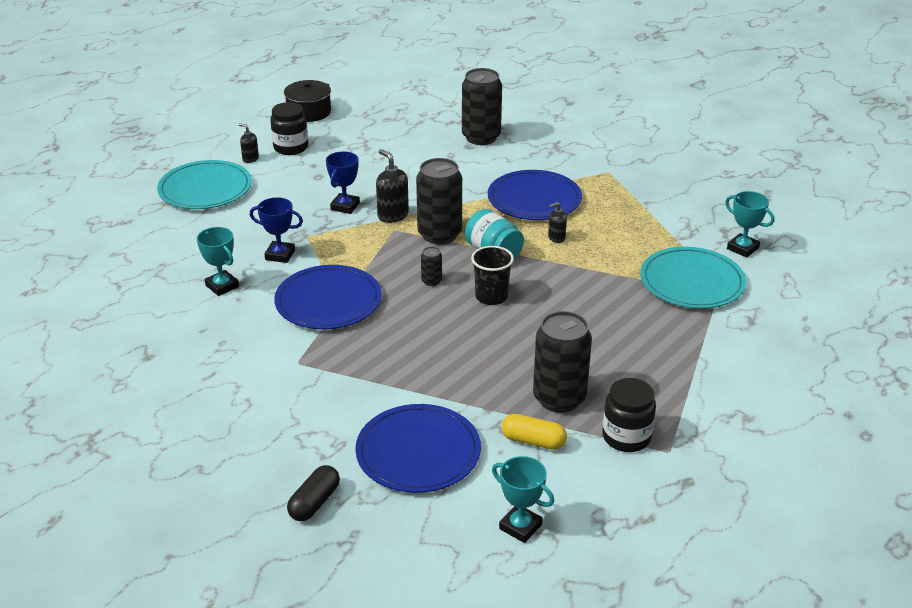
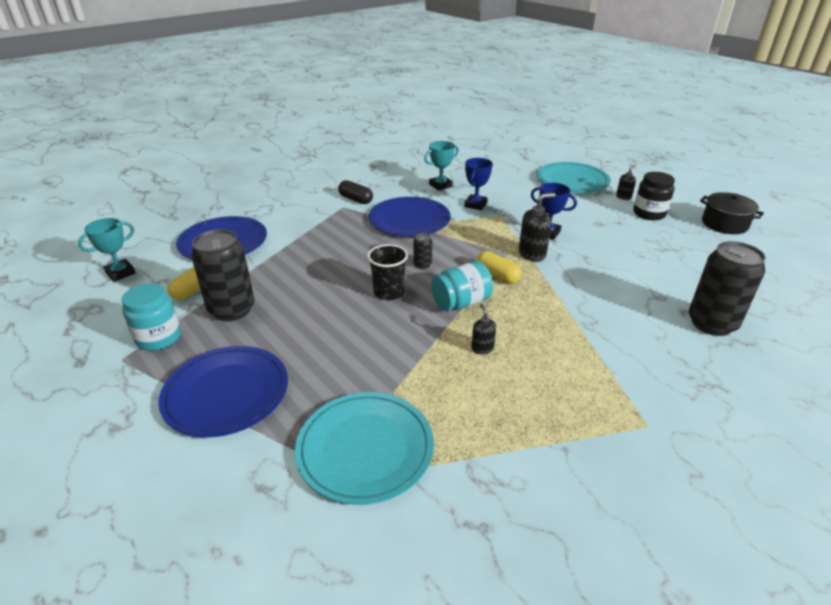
camera: 100 degrees right, 0 degrees up
(314, 502) = (210, 207): black capsule -> black capsule (355, 199)
(439, 234) = (497, 275): black can -> yellow capsule
(534, 199) = (567, 344): blue plate -> blue plate (226, 393)
(626, 437) = (158, 338): black jar -> turquoise jar
(742, 248) = (429, 537): turquoise trophy -> none

